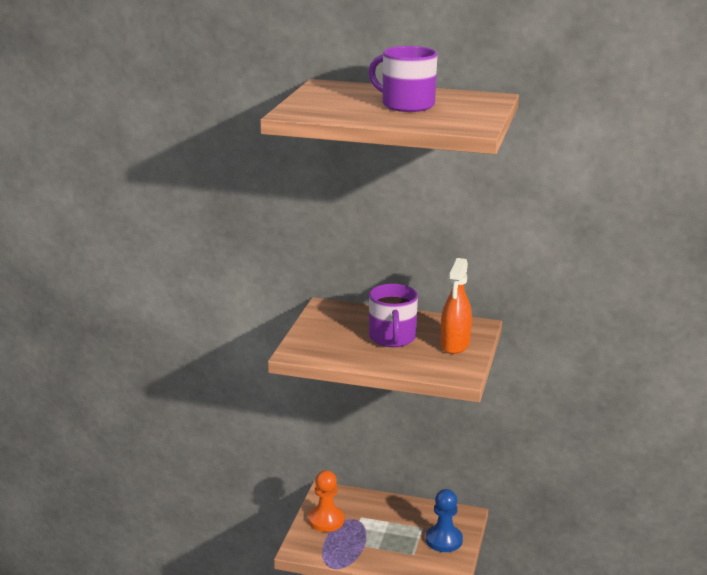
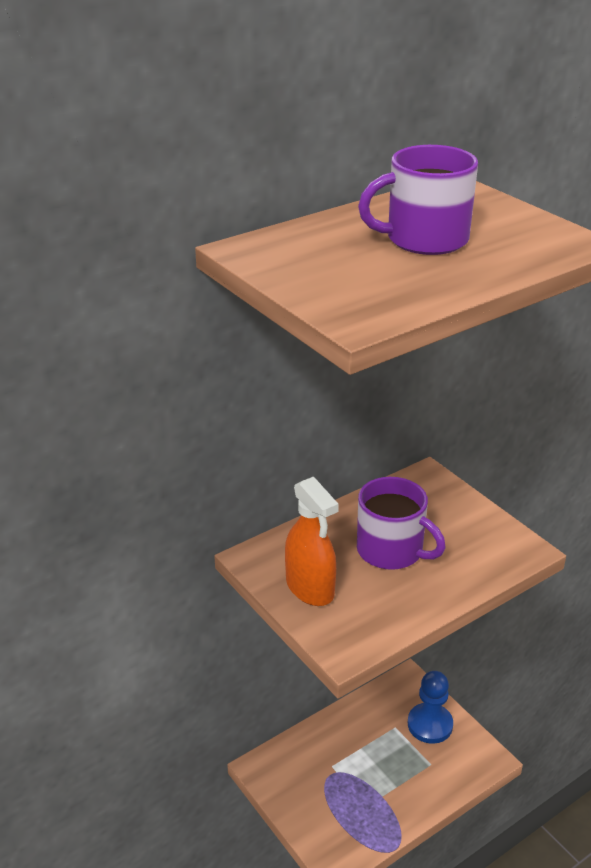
camera: 50 degrees left, 10 degrees up
(326, 520) = (309, 801): orange pawn -> none
(455, 345) = (453, 516): orange spray bottle -> orange spray bottle (310, 588)

